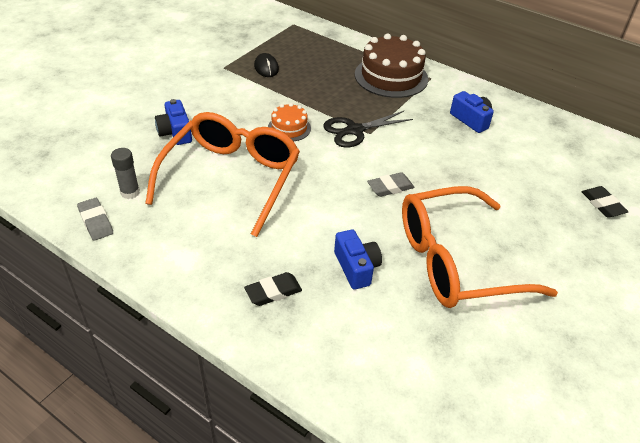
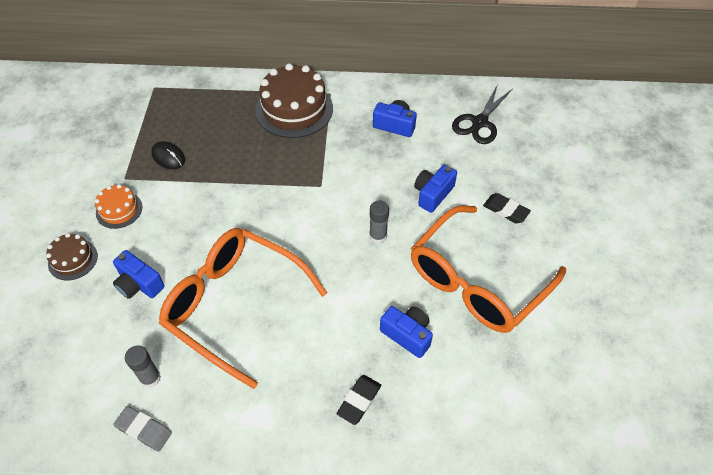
camera: 30 degrees left, 10 degrees up
(145, 98) = (73, 259): none -> brown cake
(231, 177) = (234, 305): orange glasses -> orange glasses turned 45 degrees counterclockwise
(289, 128) = (244, 219): orange cake -> orange cake (119, 210)
(355, 130) = (305, 190): black scissors -> black scissors (480, 122)
(390, 187) = (378, 236): grey eraser -> grey glue stick
(466, 180) = (433, 194): none -> blue camera
(602, 204) = (545, 161): black eraser -> black eraser (505, 210)

